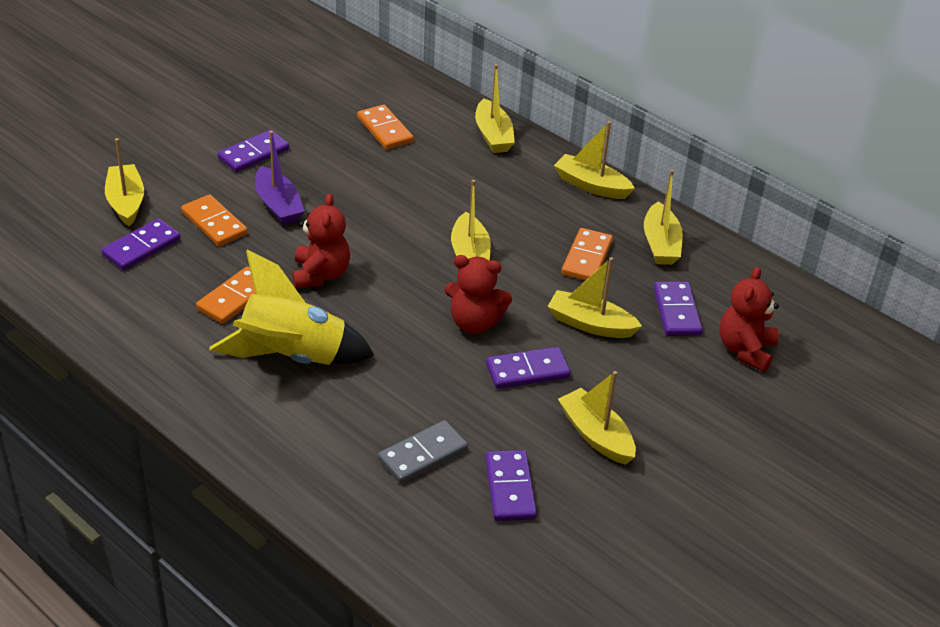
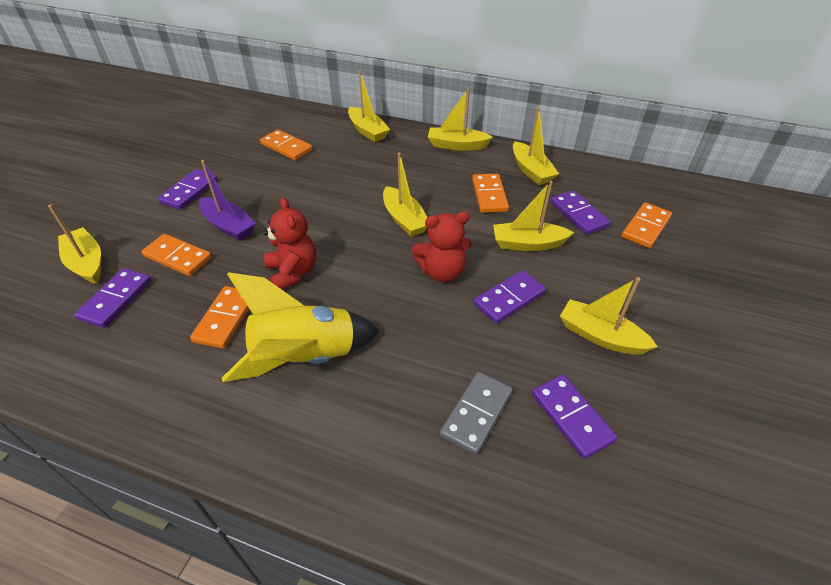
camera: 20 degrees left, 5 degrees up
(745, 350) = (645, 227): red teddy bear -> orange domino

